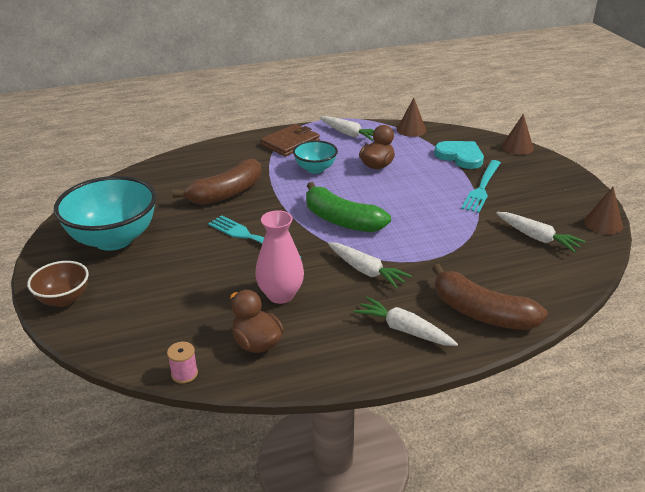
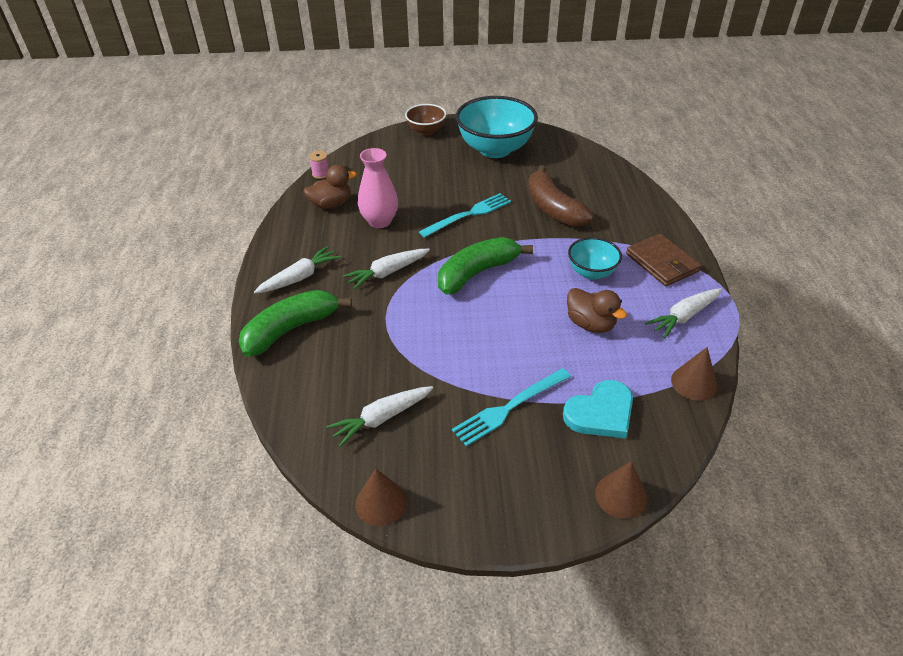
camera: 105 degrees right, 10 degrees up
(481, 313) = (291, 329): brown banana -> green banana
(482, 187) = (510, 407): turquoise fork -> turquoise fork turned 75 degrees counterclockwise

